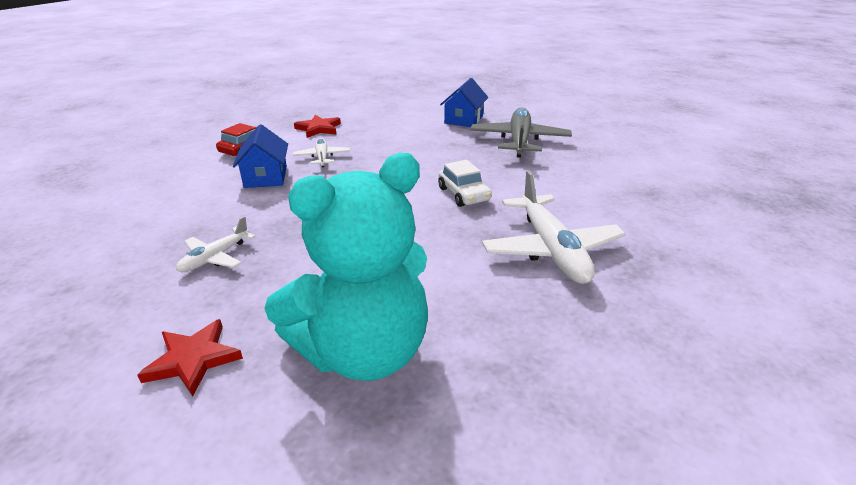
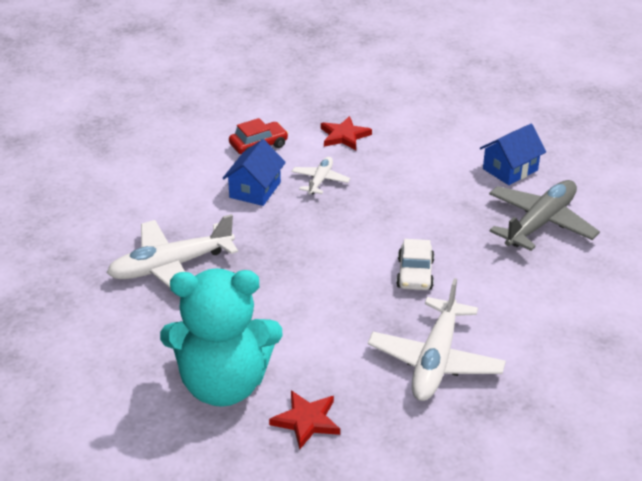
camera: 30 degrees right, 5 degrees up
(193, 359) = (119, 345): red star -> red star (306, 421)
(215, 257) = (170, 266): white plane -> white plane, size x1.89

